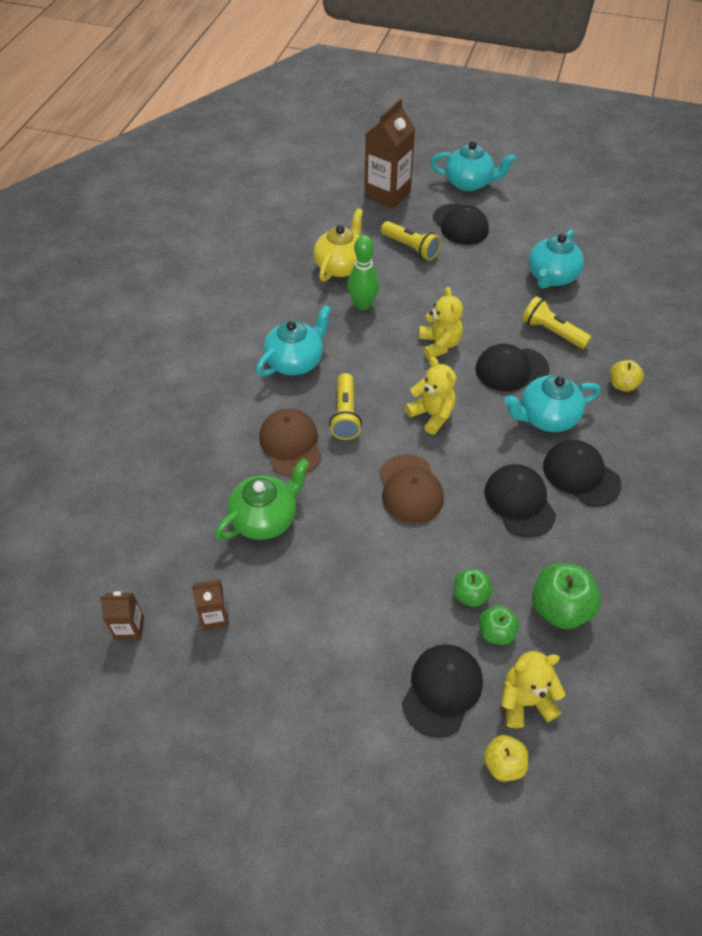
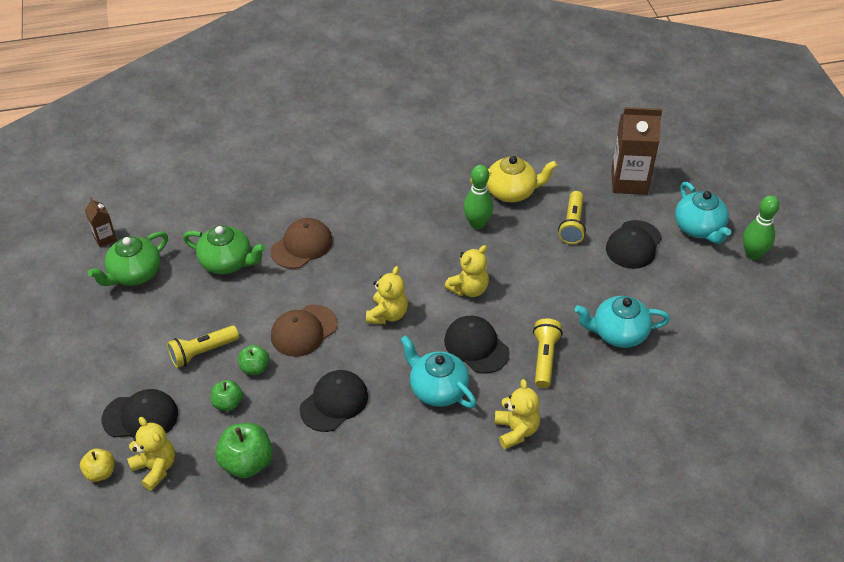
camera: 60 degrees right, 5 degrees down
(215, 617) = (135, 274): brown carton -> green teapot
(295, 361) = (384, 212): turquoise teapot -> none
(345, 415) = (351, 264): yellow flashlight -> yellow flashlight (202, 352)
(496, 632) = (204, 430): green apple -> green apple (255, 368)
(516, 170) = (753, 254): none -> green bowling pin
(581, 475) = (389, 434): black cap -> none
(622, 385) = (516, 430): yellow apple -> yellow teddy bear

